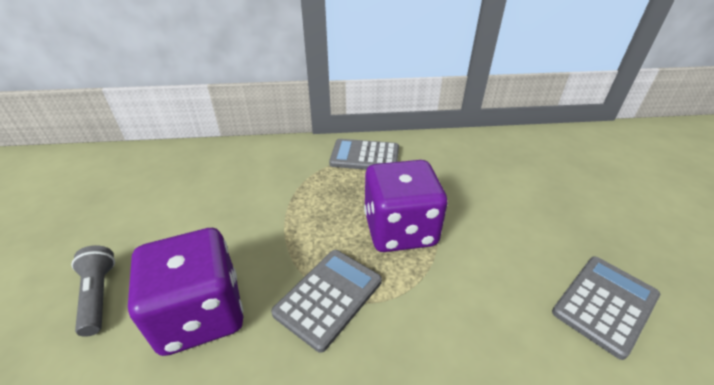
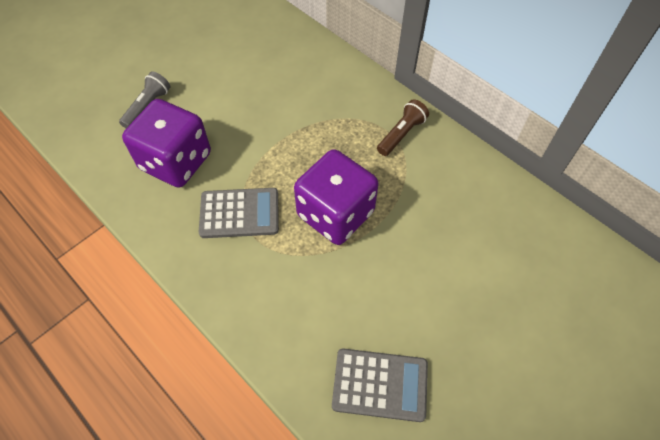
camera: 50 degrees right, 20 degrees up
(365, 156) = (401, 134): grey calculator -> brown flashlight

